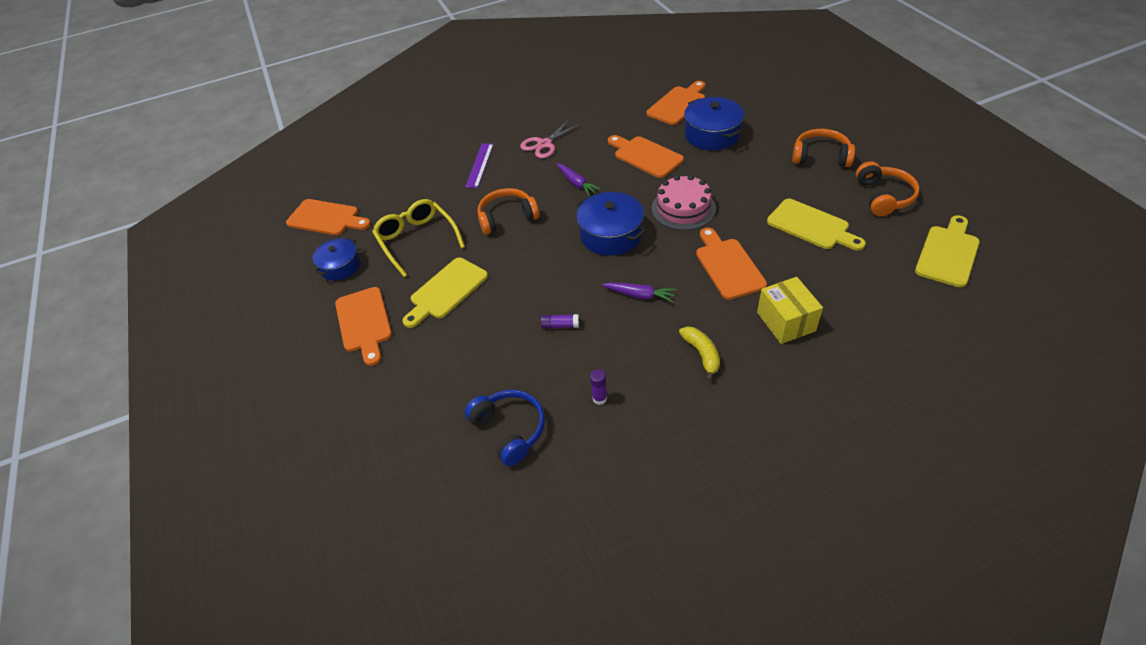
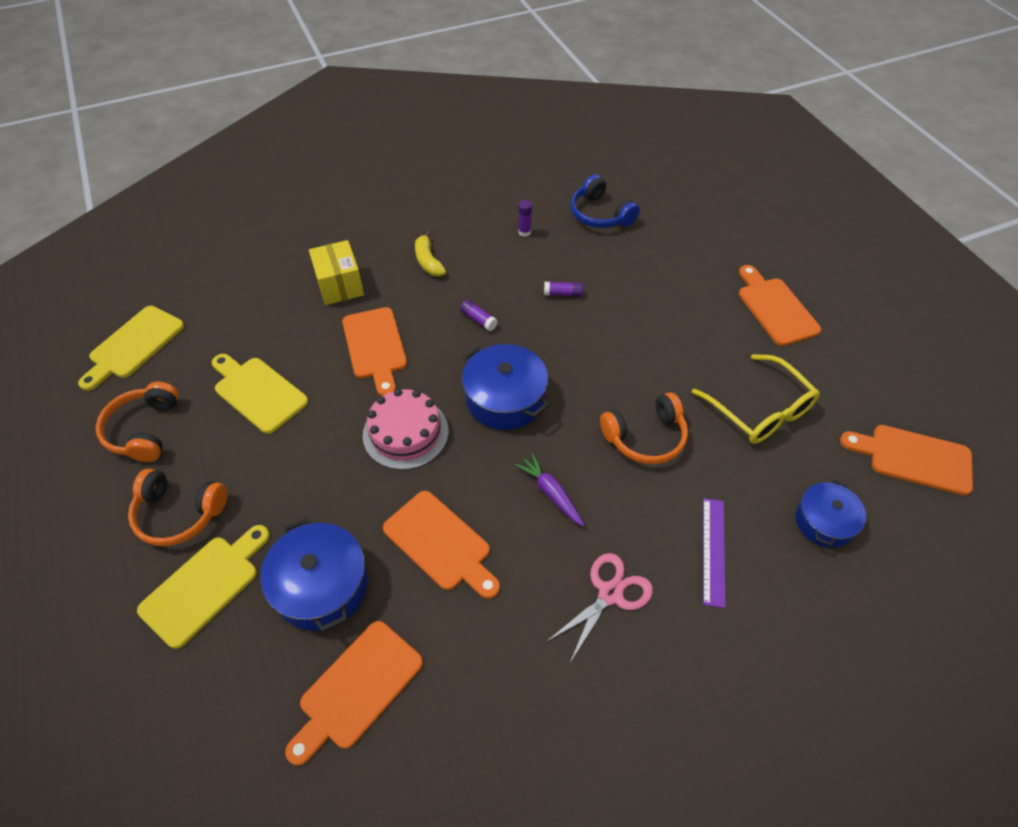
camera: 175 degrees right, 5 degrees up
(340, 266) = (844, 378): blue pot -> blue pot (824, 522)
(446, 291) = (696, 338): yellow cutting board -> yellow cutting board (205, 586)
(640, 295) = (478, 319): purple carrot -> purple glue stick

